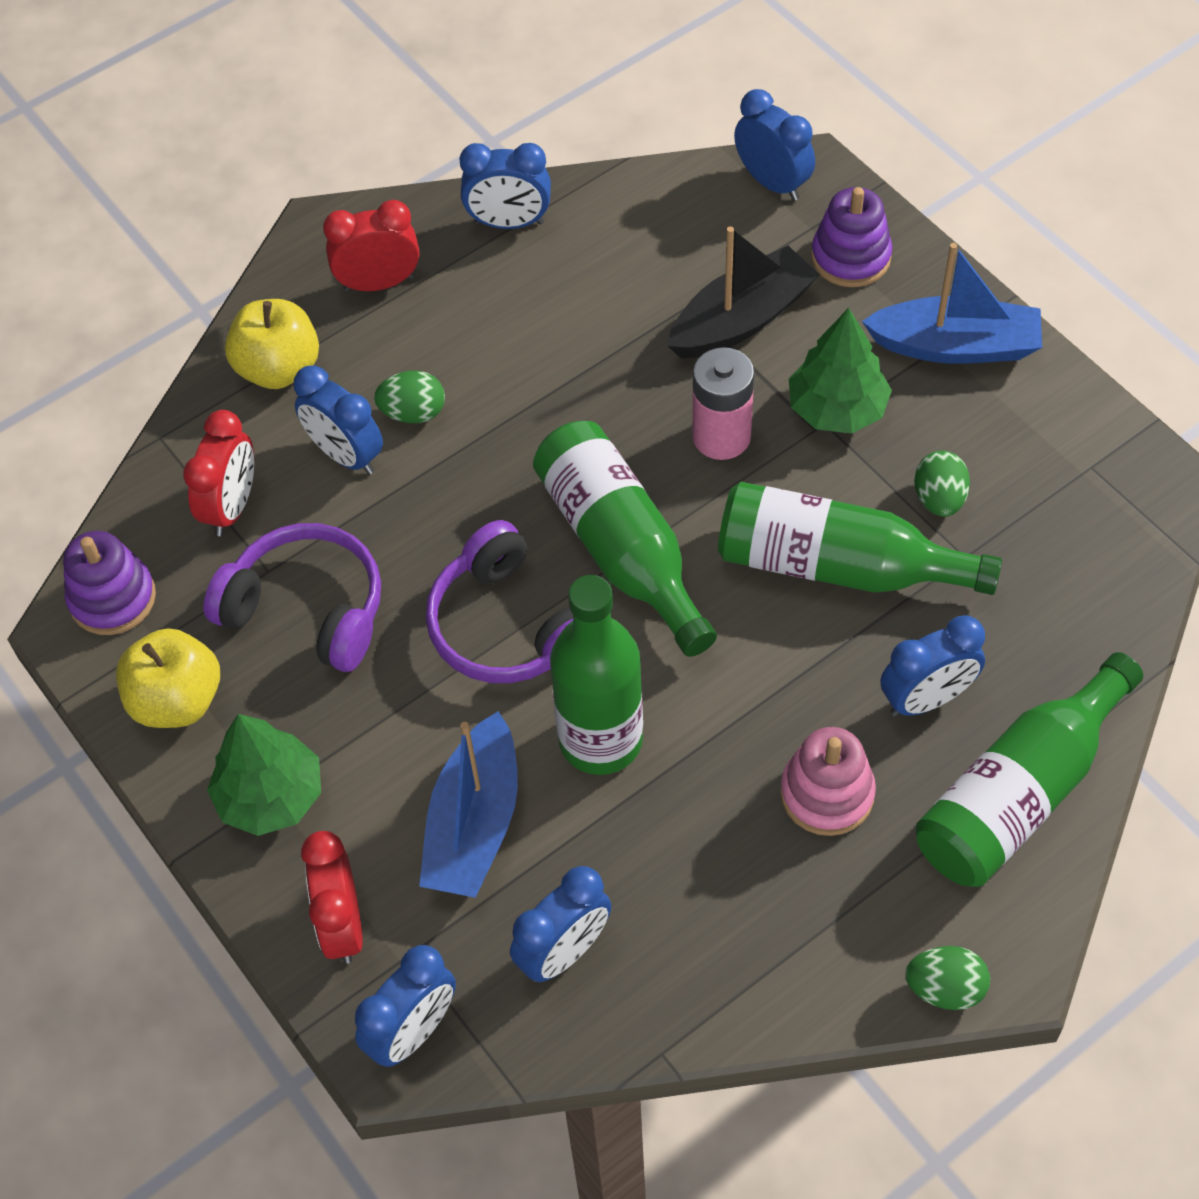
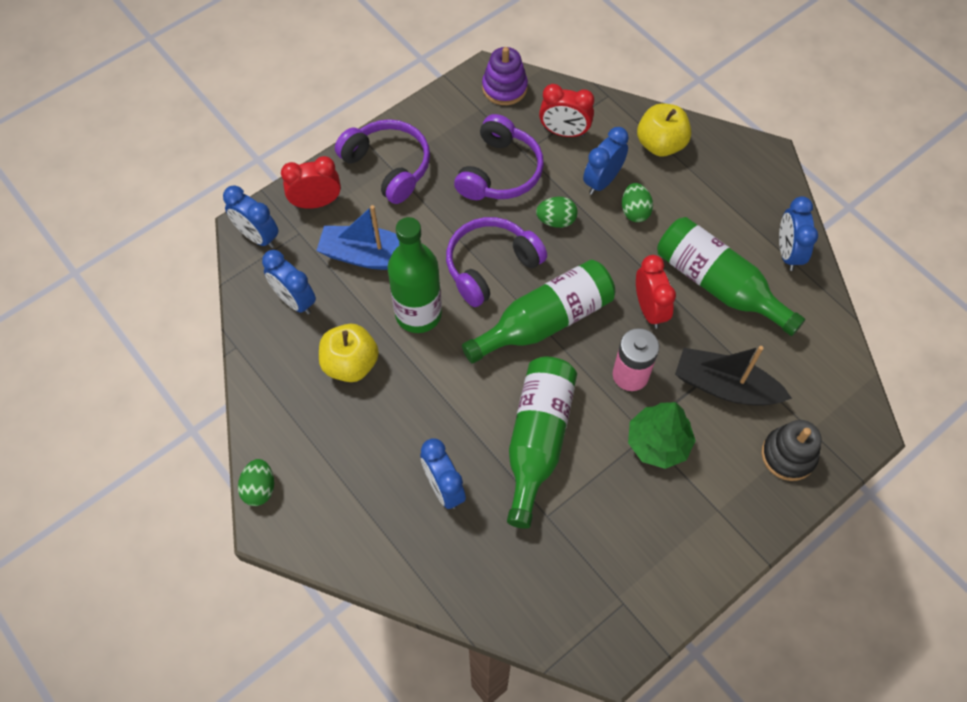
camera: 85 degrees right, 5 degrees up
(177, 700) = (444, 121): yellow apple -> yellow apple (350, 364)
(270, 796) = (388, 166): green tree -> purple headphones
(379, 283) = (729, 187): red clock -> red clock (649, 309)
(741, 320) = (725, 386): black boat -> black boat turned 150 degrees clockwise
(772, 183) = (848, 406): blue clock -> none
(827, 794) = (382, 430): pink stacking toy -> none
(850, 257) = (788, 455): purple stacking toy -> black stacking toy
(939, 499) = (591, 503): green egg -> green egg (556, 220)
(955, 346) = (718, 520): blue boat -> none
(1019, 792) = (379, 538): green bottle -> green bottle (718, 285)

